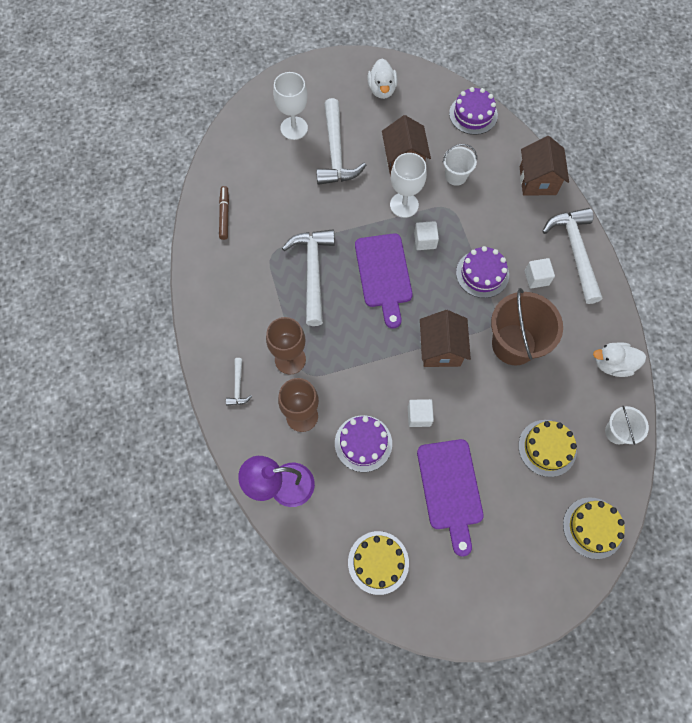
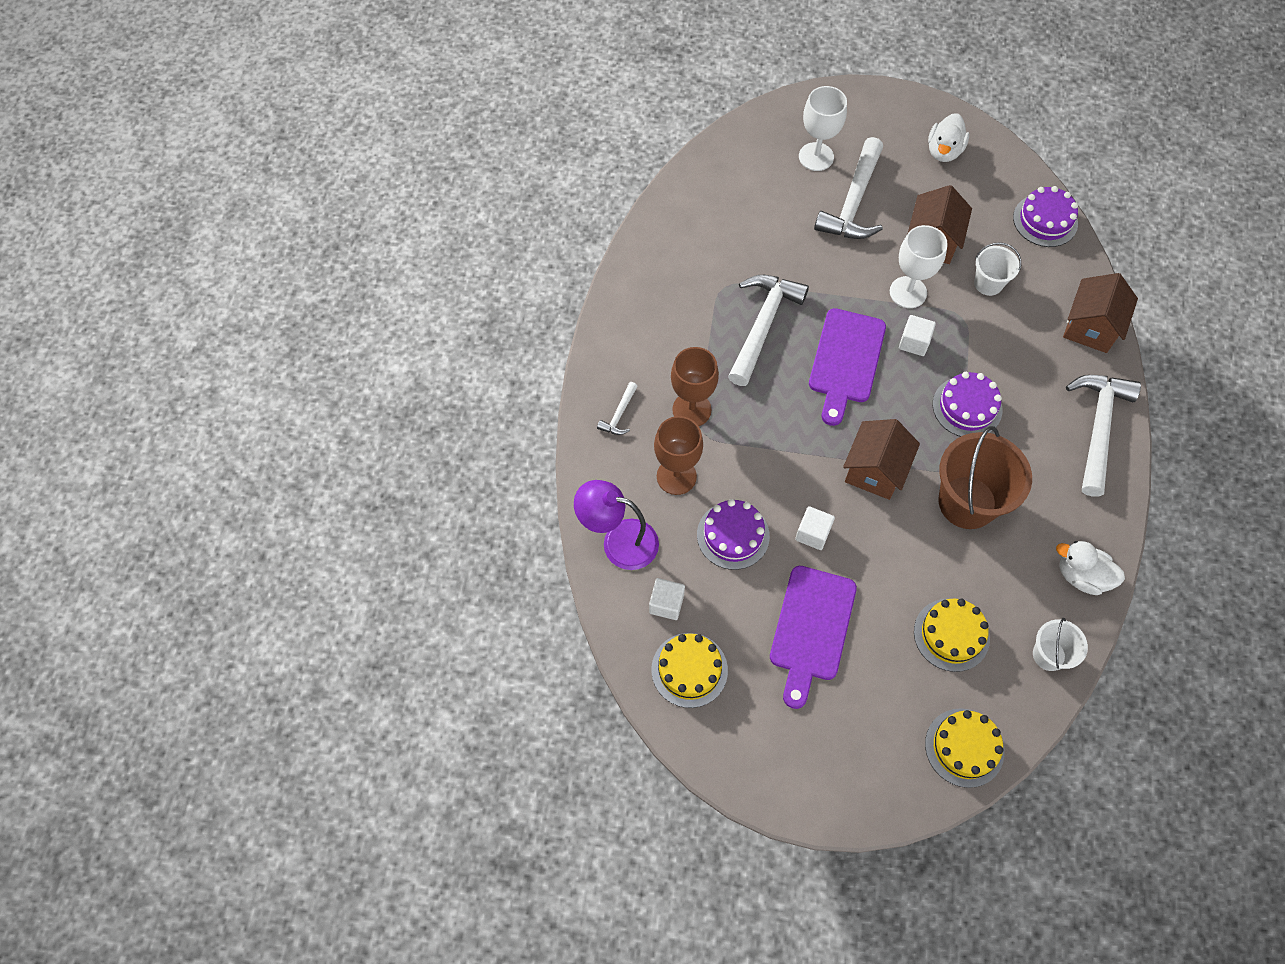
camera: 25 degrees right, 5 degrees down
(224, 215) = (689, 223): brown marker -> none
(536, 278) = (1033, 439): white cube -> white cube (666, 604)

